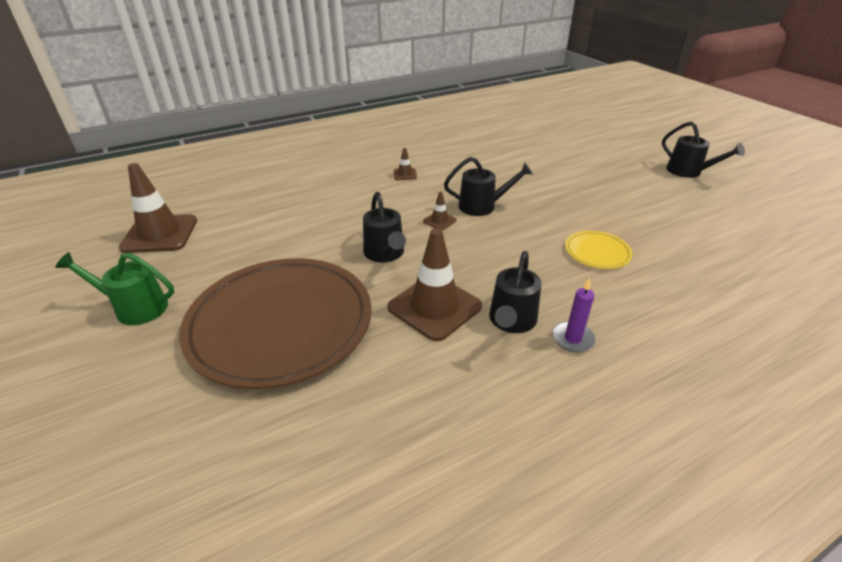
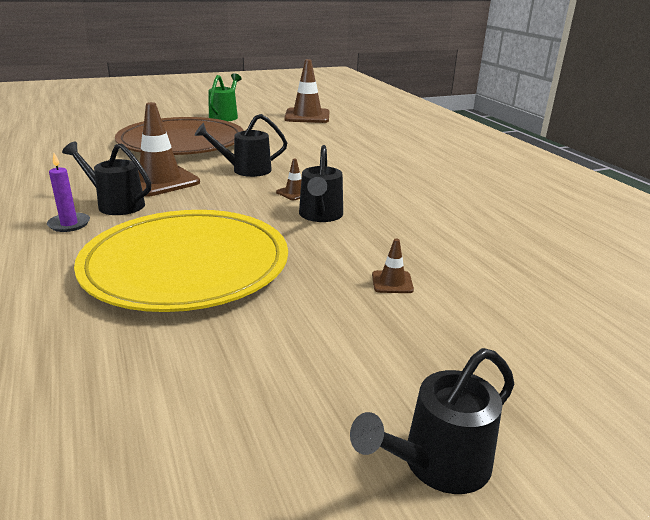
camera: 95 degrees right, 10 degrees down
(405, 174) = (405, 185): brown traffic cone -> brown traffic cone (392, 282)
(597, 252) = (186, 265): yellow plate -> yellow plate, size x2.38

